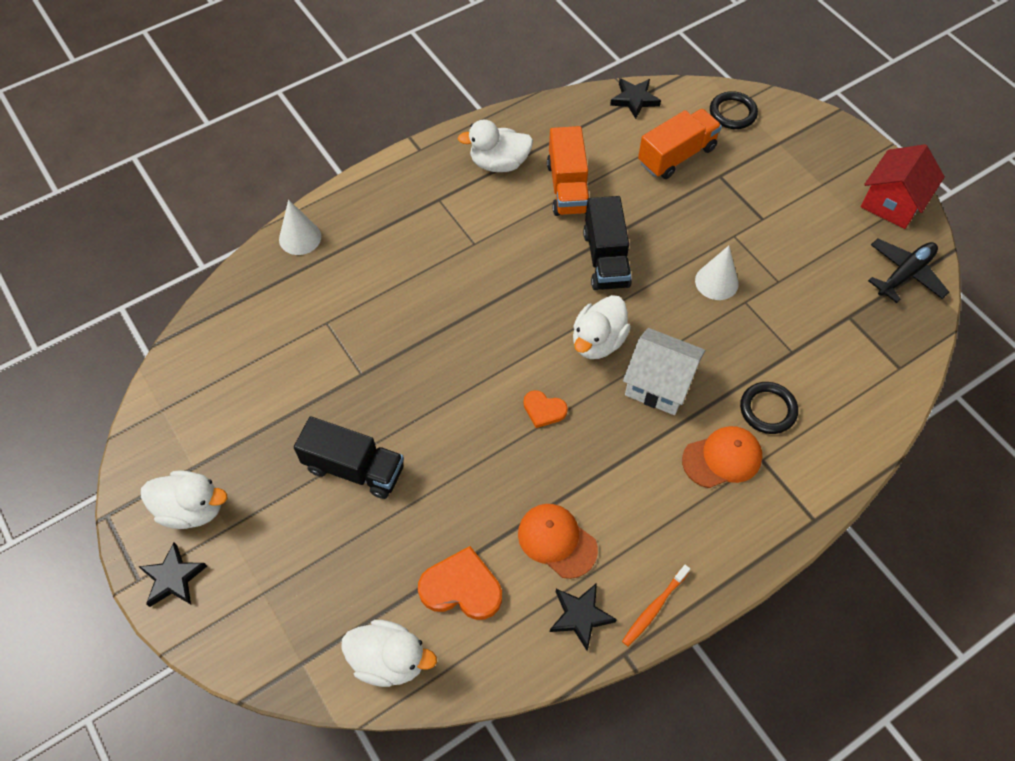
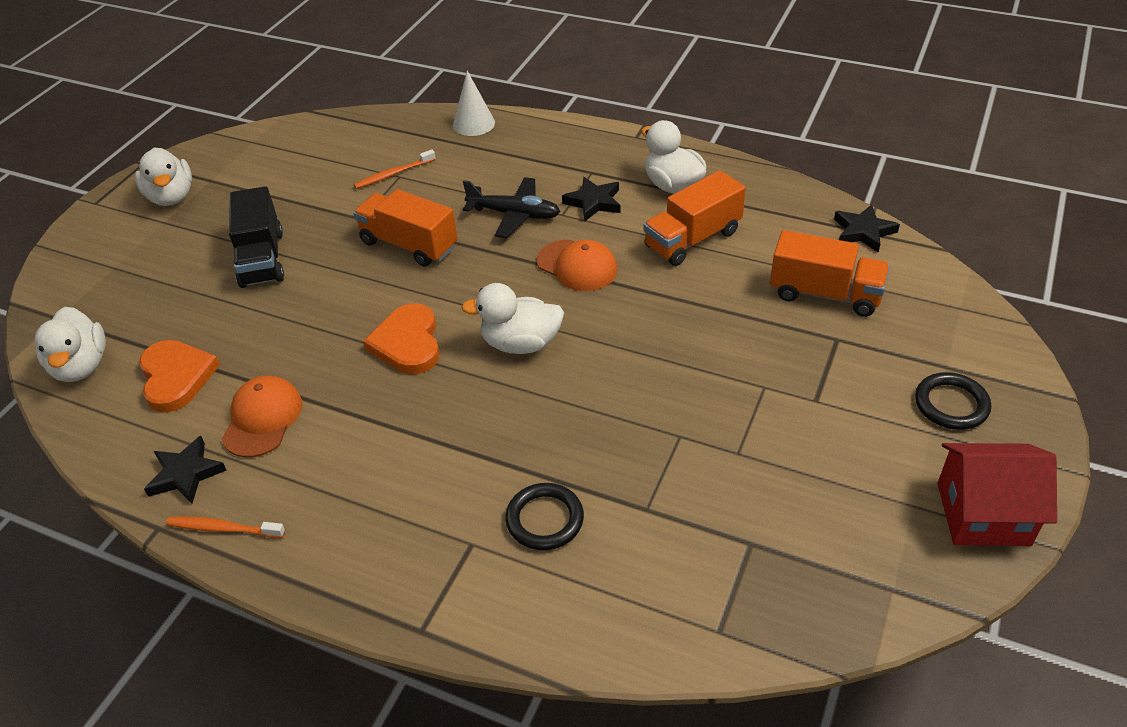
camera: 60 degrees right, 15 degrees down
(173, 578) = (104, 218): black star -> black star (593, 202)
(319, 325) = (393, 174): none -> orange toothbrush
(426, 357) = (409, 245): none -> orange truck
(544, 410) = (408, 343): orange heart -> orange heart, size x1.69
(606, 259) = (630, 304): black truck -> none
(659, 384) = (505, 412): white house -> none
(716, 282) = (684, 399): white cone -> none
(722, 458) = (448, 506): orange cap -> orange cap (577, 266)
(732, 113) = (941, 310): black ring -> black ring (951, 404)
(905, 274) = (878, 576): black plane -> black plane (514, 214)

